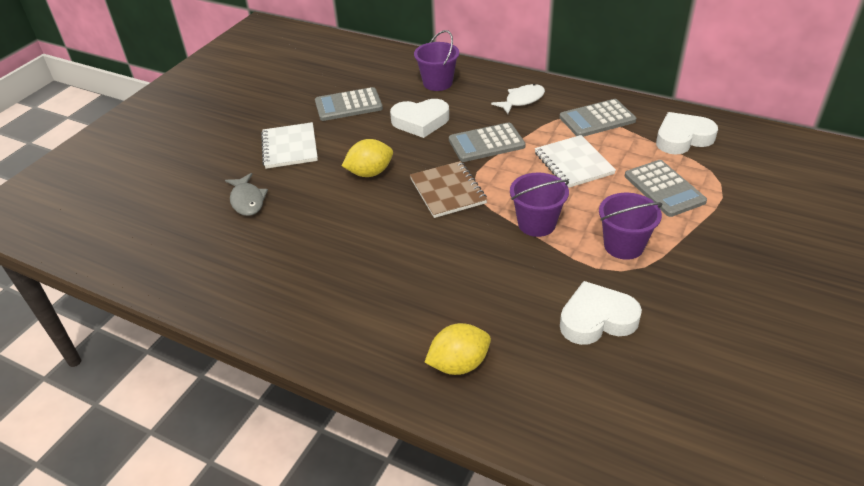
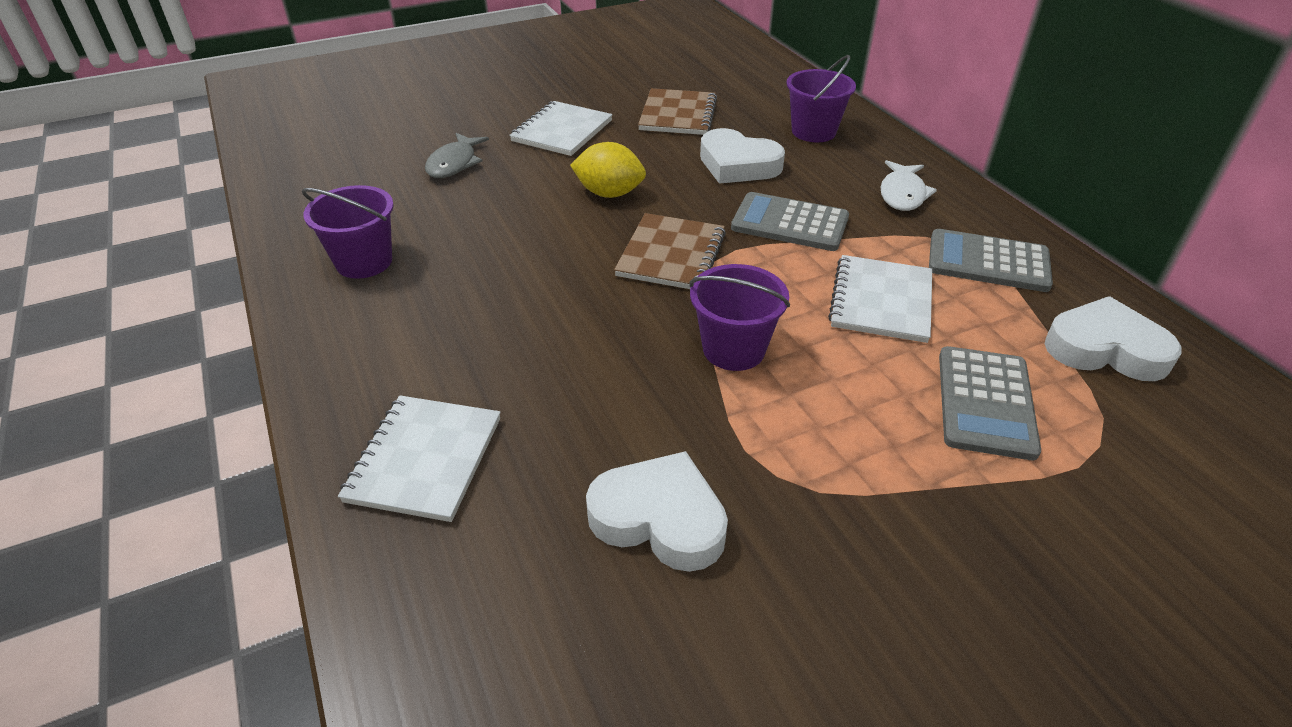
camera: 35 degrees right, 0 degrees up
(348, 105) = (678, 115): grey calculator -> brown notebook
(459, 364) = (424, 459): yellow lemon -> white notebook
(522, 100) = (902, 194): white fish -> white fish turned 105 degrees clockwise
(623, 246) = (822, 445): purple bucket -> purple bucket (364, 262)

